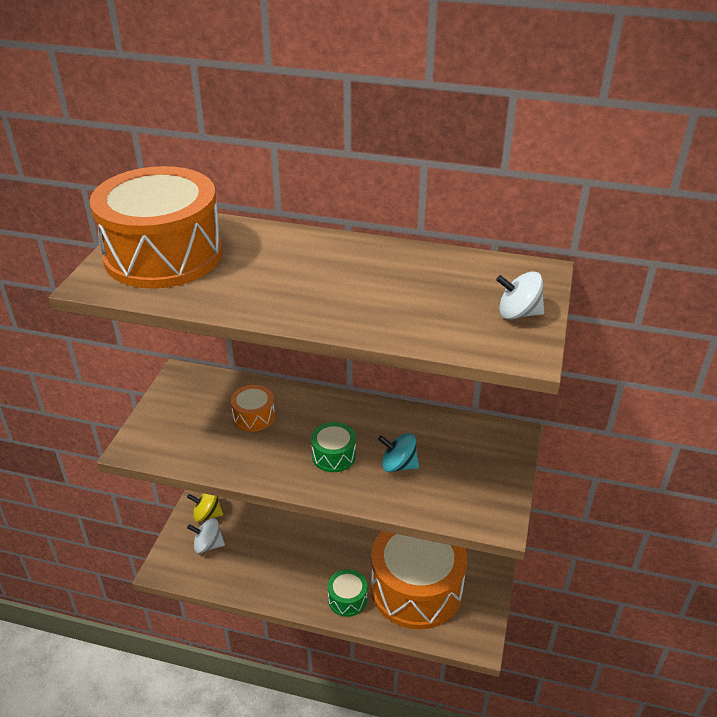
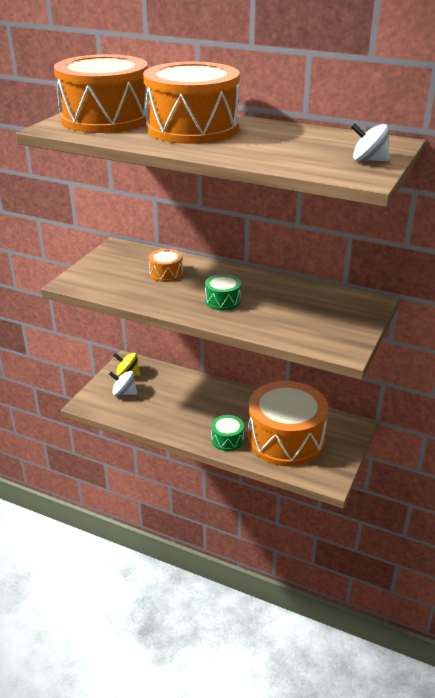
camera: 10 degrees right, 5 degrees down
(282, 266) = (192, 128): none -> orange drum
(398, 465) = (273, 311): turquoise spinning top -> none

